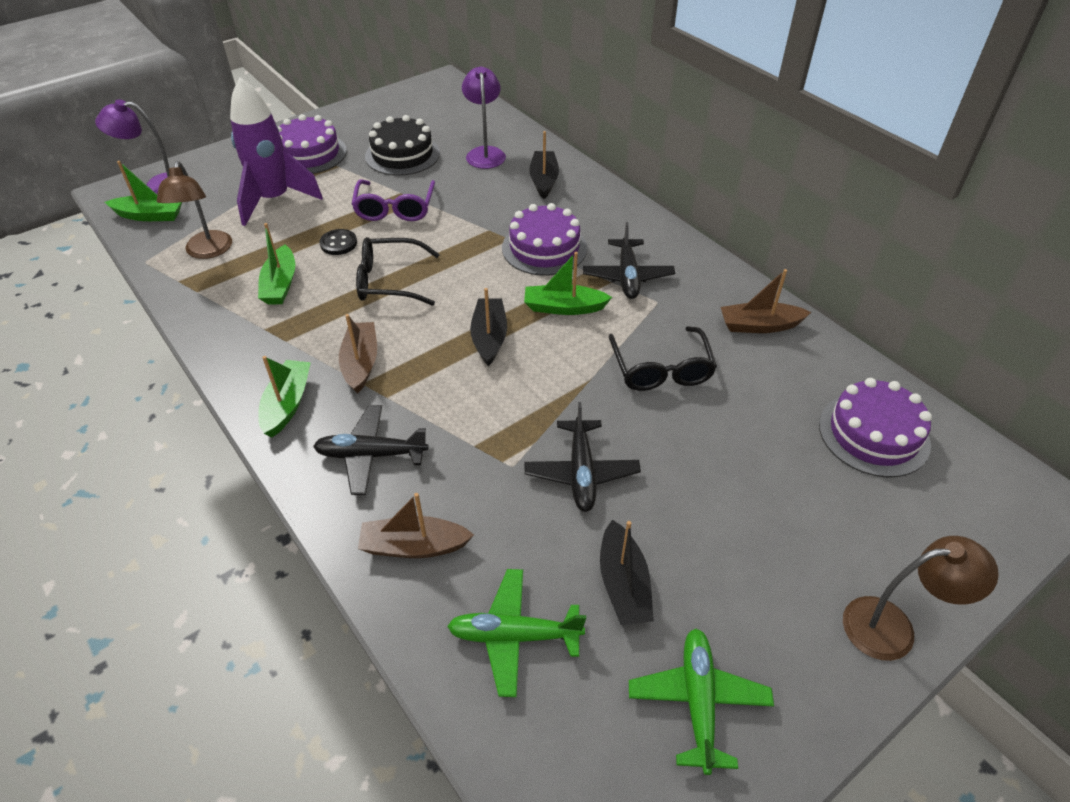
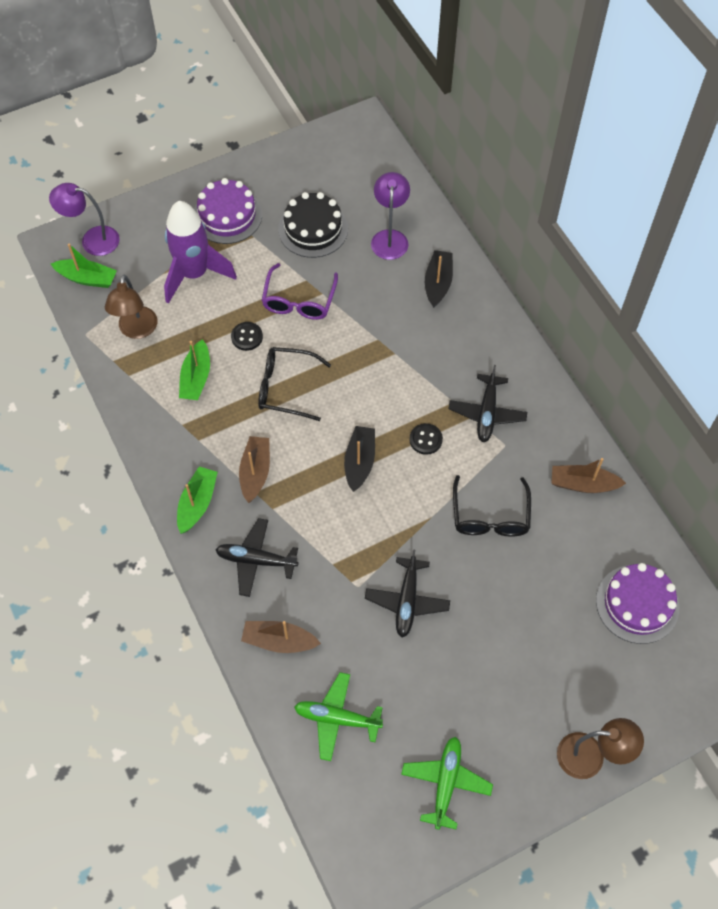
camera: 10 degrees right, 15 degrees up
(544, 248) = (422, 369): purple cake -> none
(563, 307) = (425, 439): green boat -> black button
(623, 584) = (417, 694): black boat -> none

